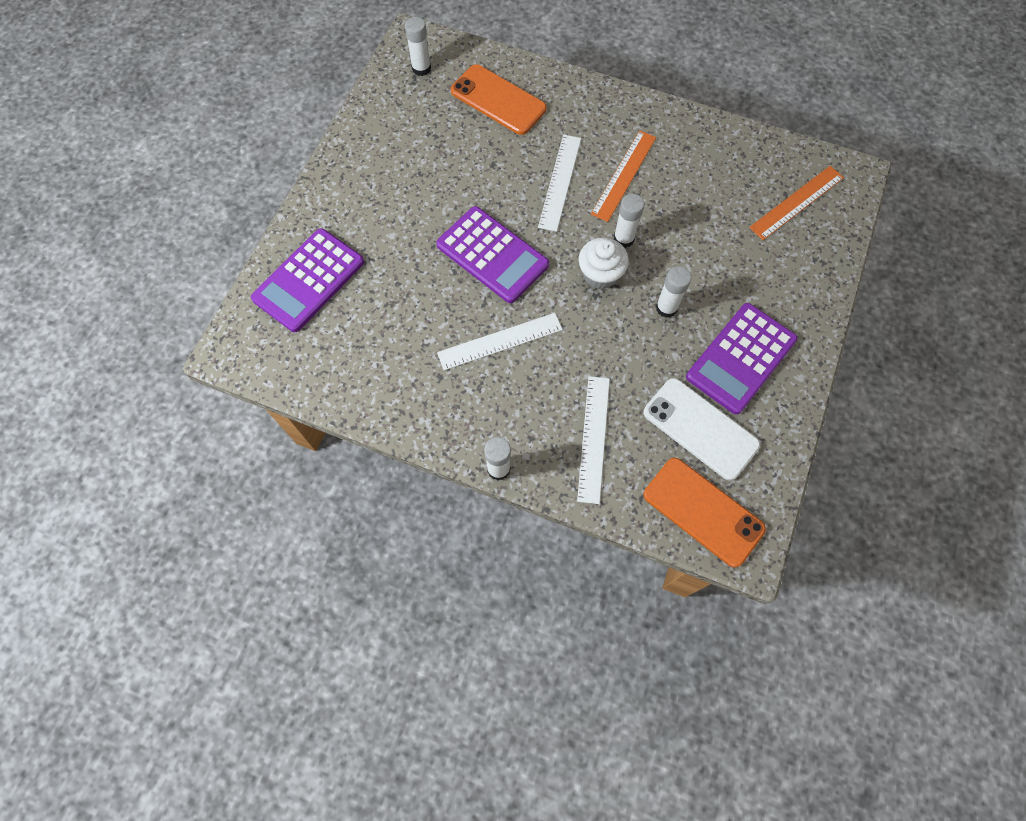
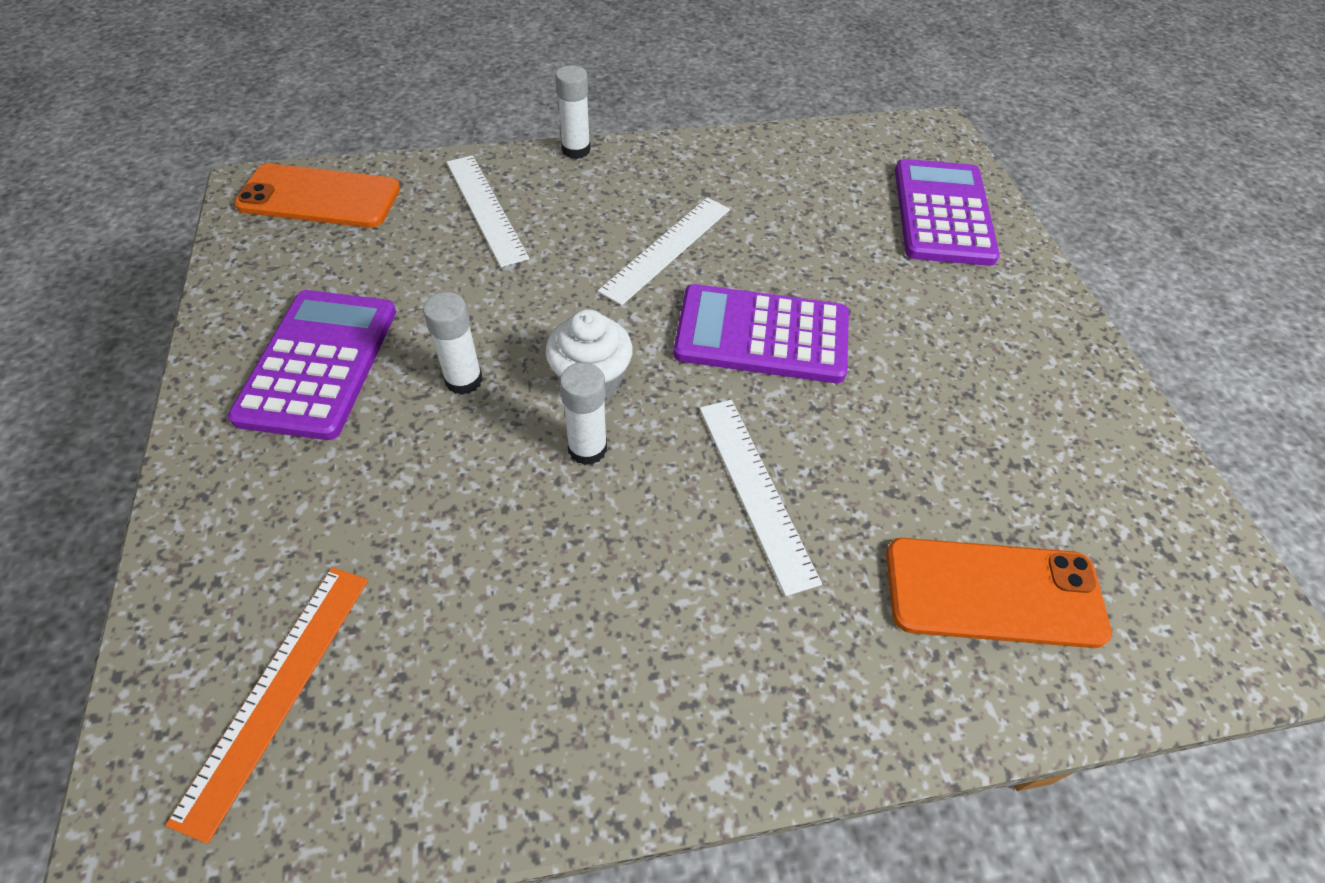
camera: 145 degrees right, 15 degrees down
(421, 68) = (1180, 580): white glue stick -> none
(623, 175) = (657, 563): orange ruler -> none
(700, 429) = (352, 265): white phone -> none

